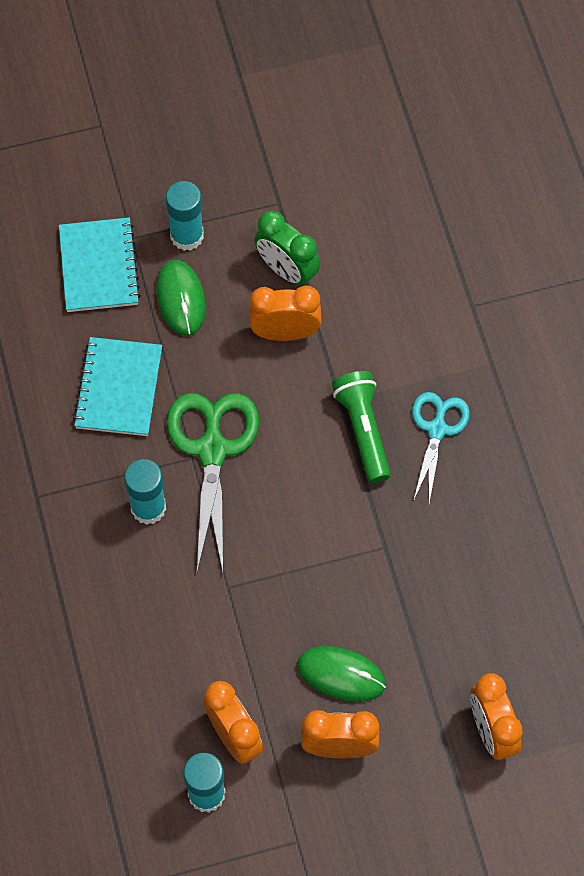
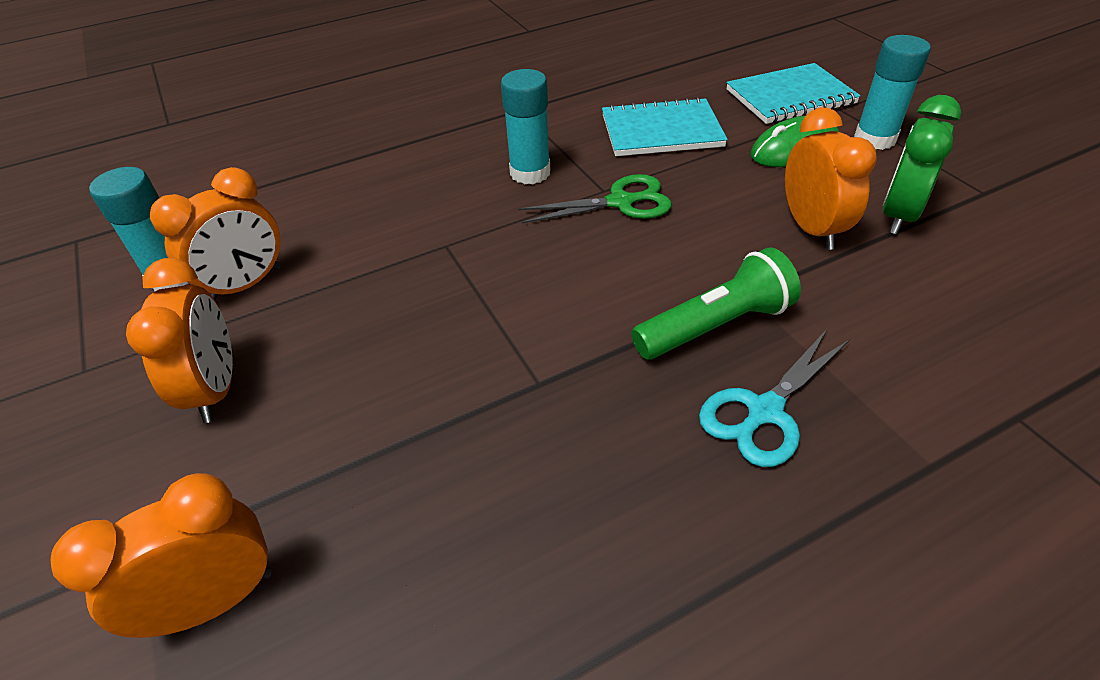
camera: 80 degrees right, 20 degrees down
(212, 449) = (620, 202): green scissors -> green scissors, size x0.62
(341, 674) = (328, 371): green mouse -> none
(437, 429) = (764, 411): turquoise scissors -> turquoise scissors turned 135 degrees clockwise

